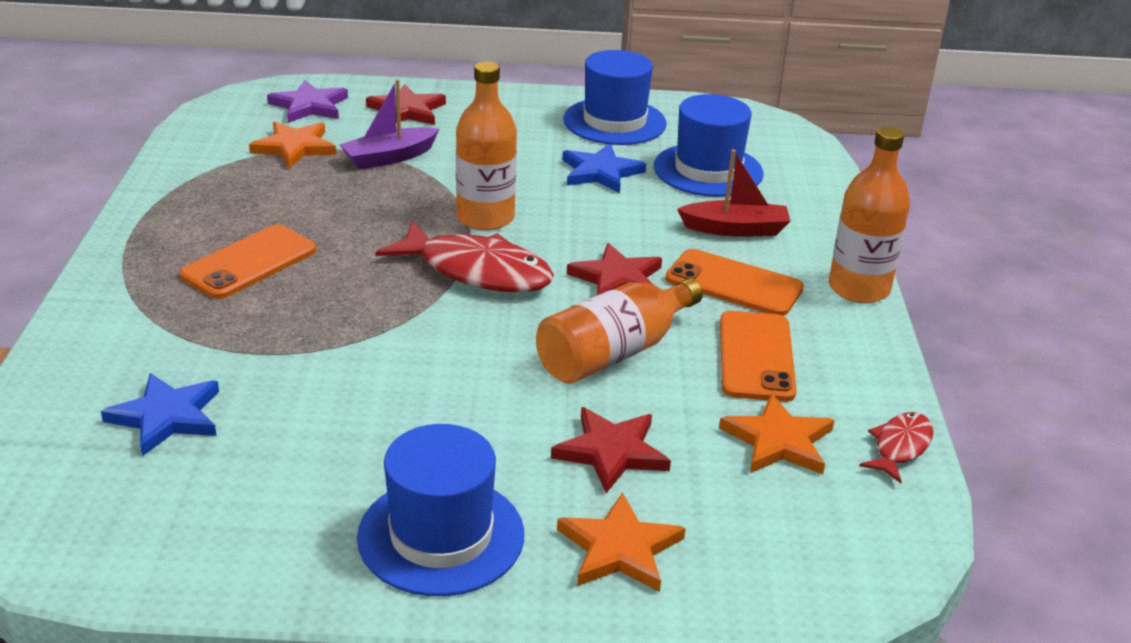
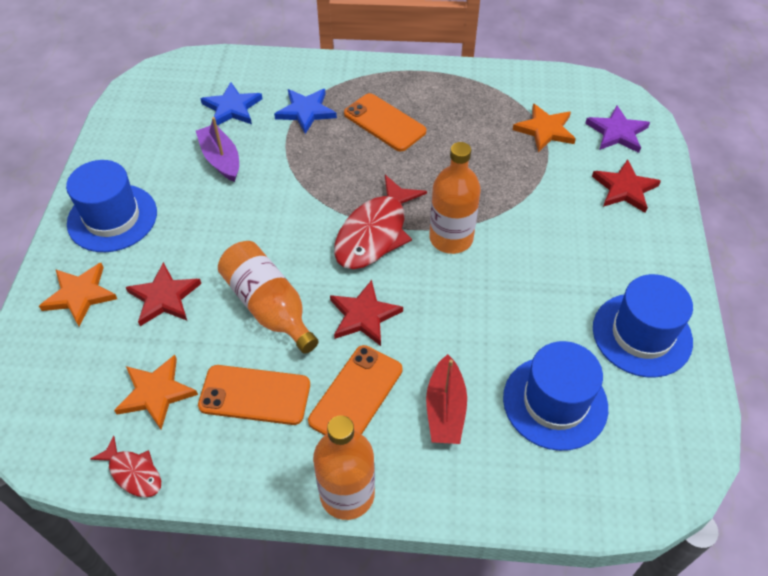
camera: 95 degrees right, 20 degrees up
(389, 157) = (539, 181): purple boat -> purple boat (221, 159)
(600, 172) = (536, 316): blue star -> blue star (306, 111)

